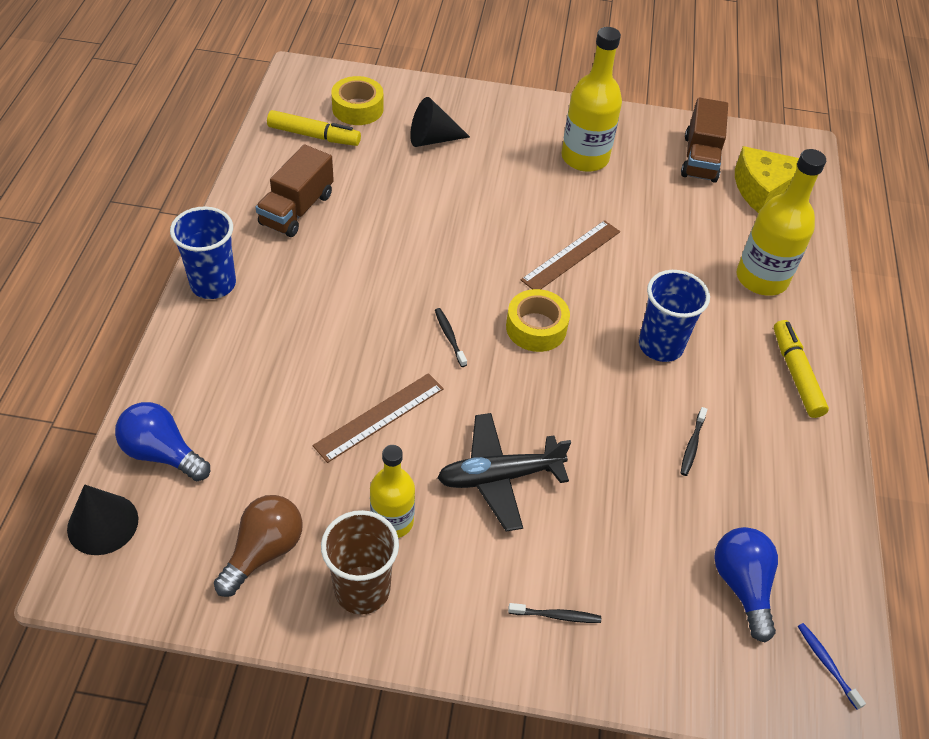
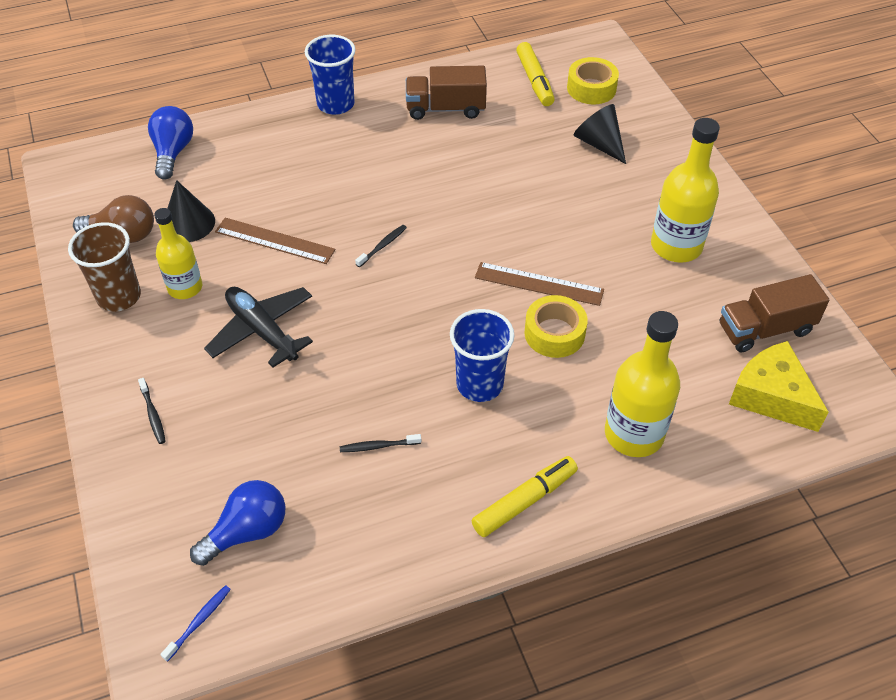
camera: 65 degrees right, 0 degrees up
(102, 524) = (104, 154): black cone -> black cone (188, 223)
(536, 328) = (434, 293): yellow tape -> yellow tape (554, 333)

